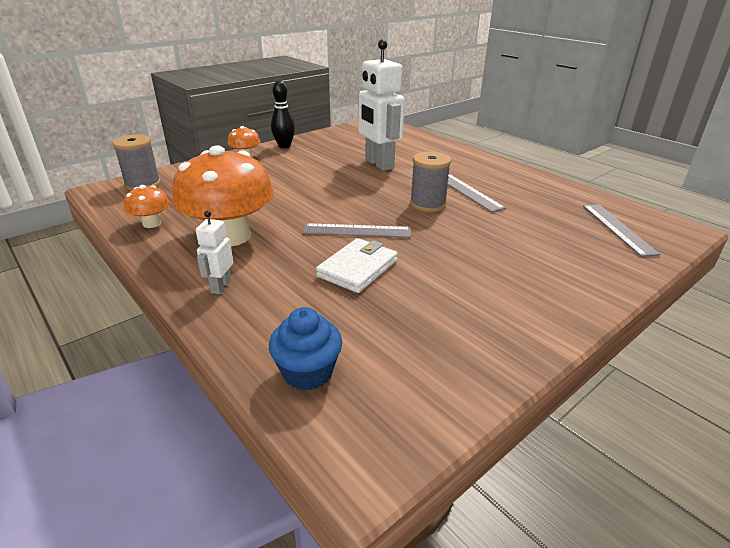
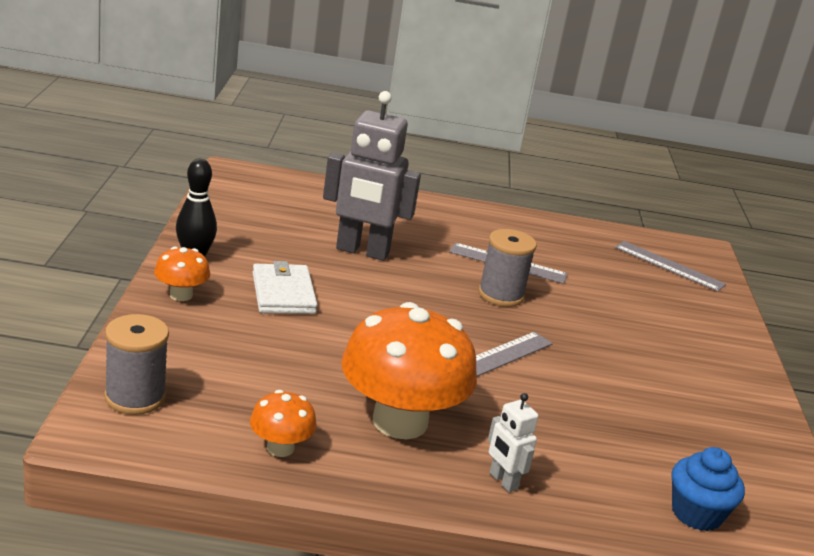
camera: 50 degrees left, 5 degrees down
(357, 268) = (570, 400): white wallet -> white wallet (283, 293)
(378, 164) = (362, 251): white robot -> grey robot

